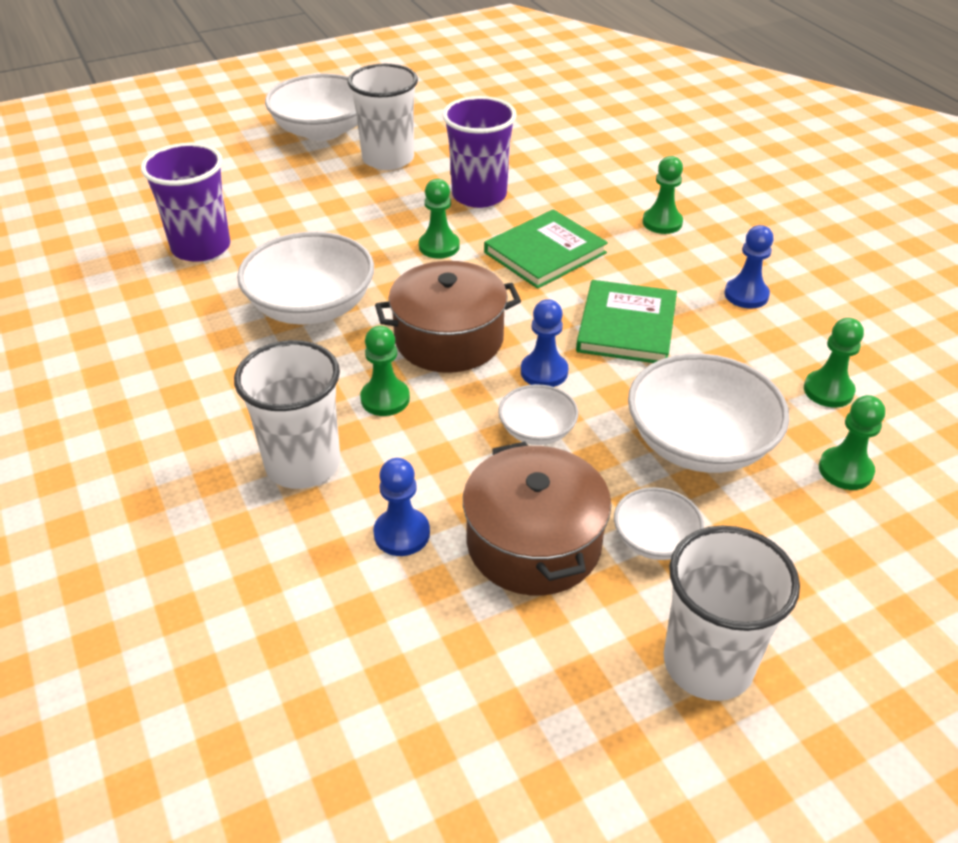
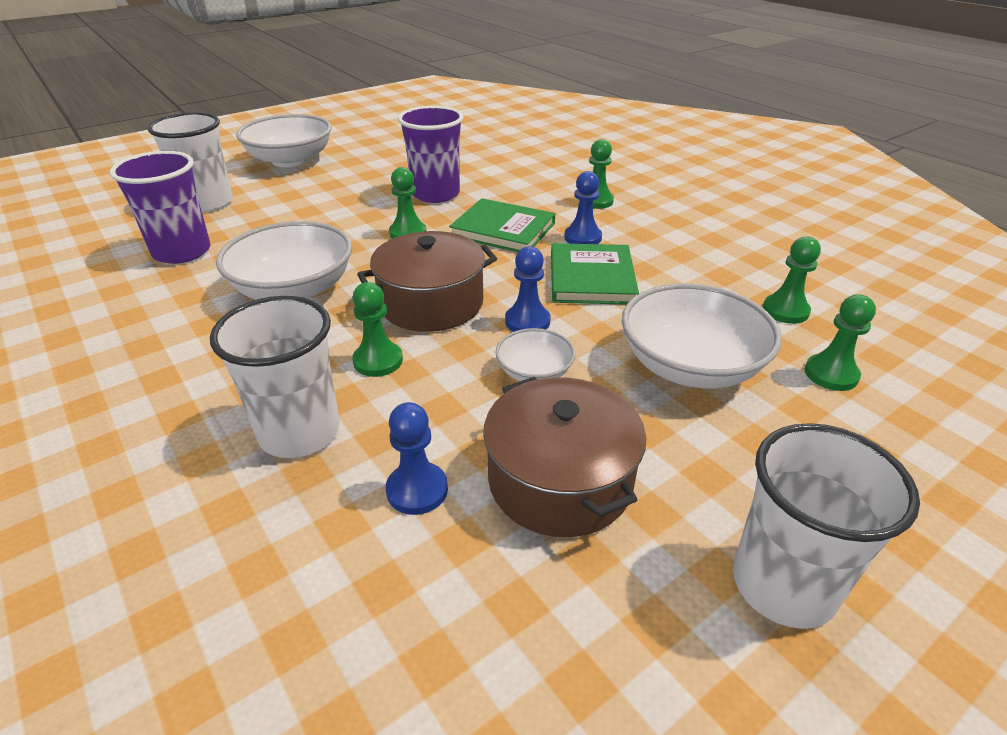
camera: 10 degrees left, 5 degrees down
(388, 159) = (351, 175): white cup -> white cup (208, 203)
(545, 252) = (503, 230): green book -> green book turned 75 degrees clockwise
(655, 539) = (681, 460): white bowl -> none
(746, 295) = (685, 245): blue pawn -> blue pawn (582, 237)

